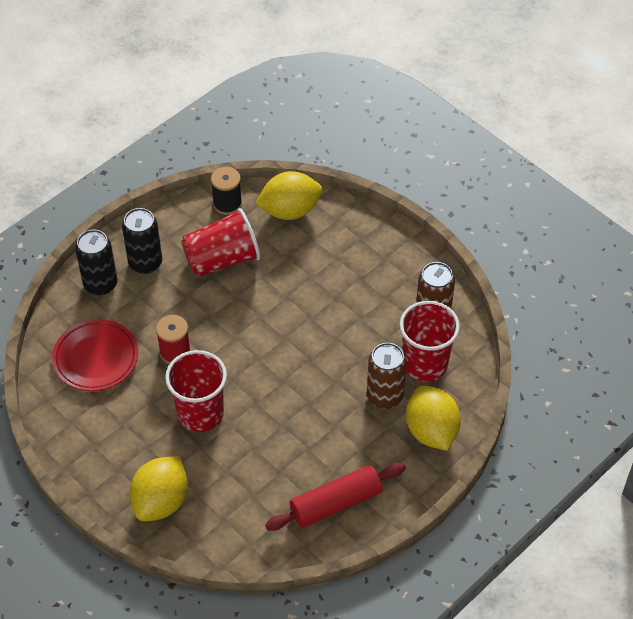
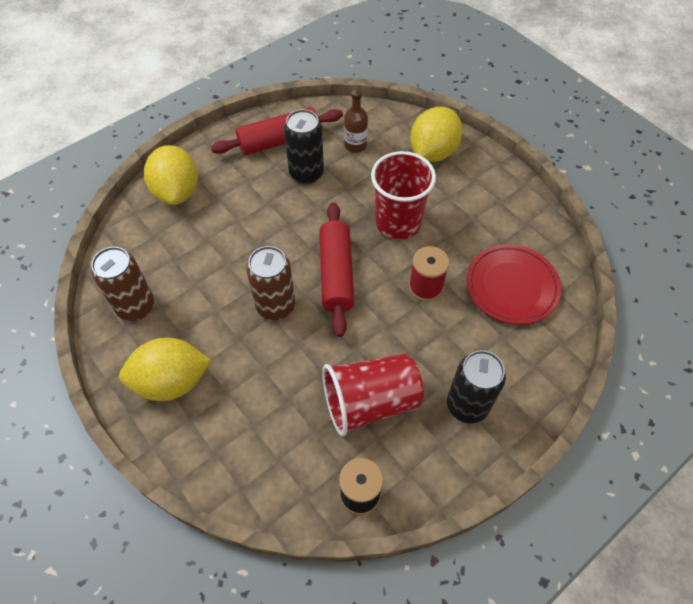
camera: 175 degrees left, 5 degrees up
(100, 284) = (520, 378): black can -> black can (306, 173)
(249, 504) = (355, 145): none -> brown bottle
(257, 358) = (336, 274): none -> red rolling pin
(290, 210) = (275, 474): yellow lemon -> yellow lemon (171, 381)
(384, 396) = (212, 225): brown can -> brown can (275, 306)
(425, 364) = (161, 255): red cup -> none

